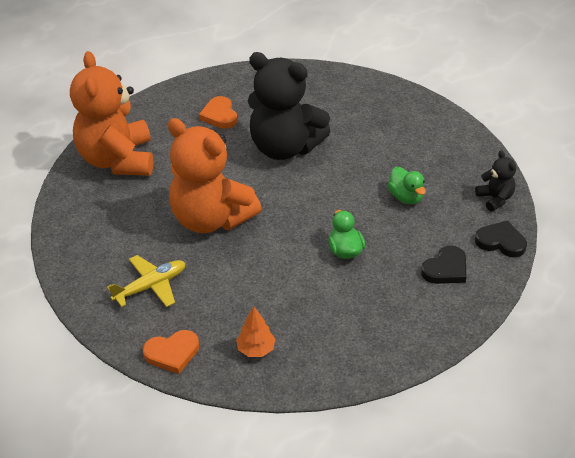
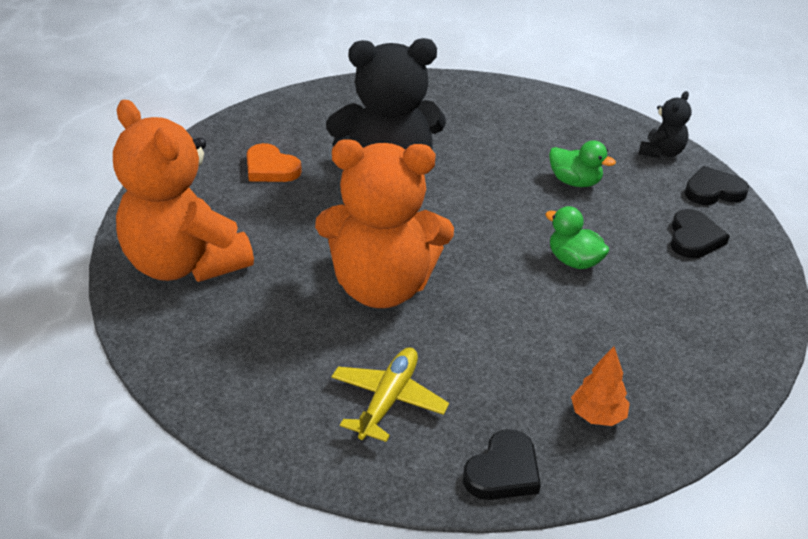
camera: 35 degrees left, 5 degrees down
(172, 353) = (503, 471): orange heart -> black heart
(495, 199) = (661, 152): black teddy bear -> black teddy bear turned 90 degrees clockwise

